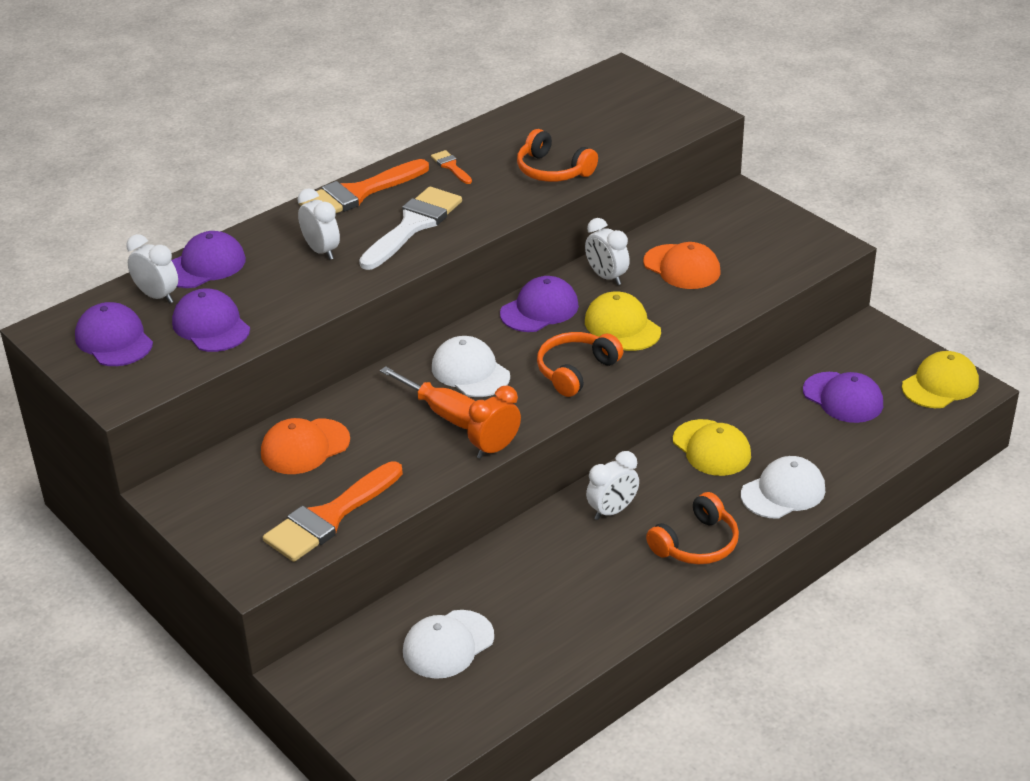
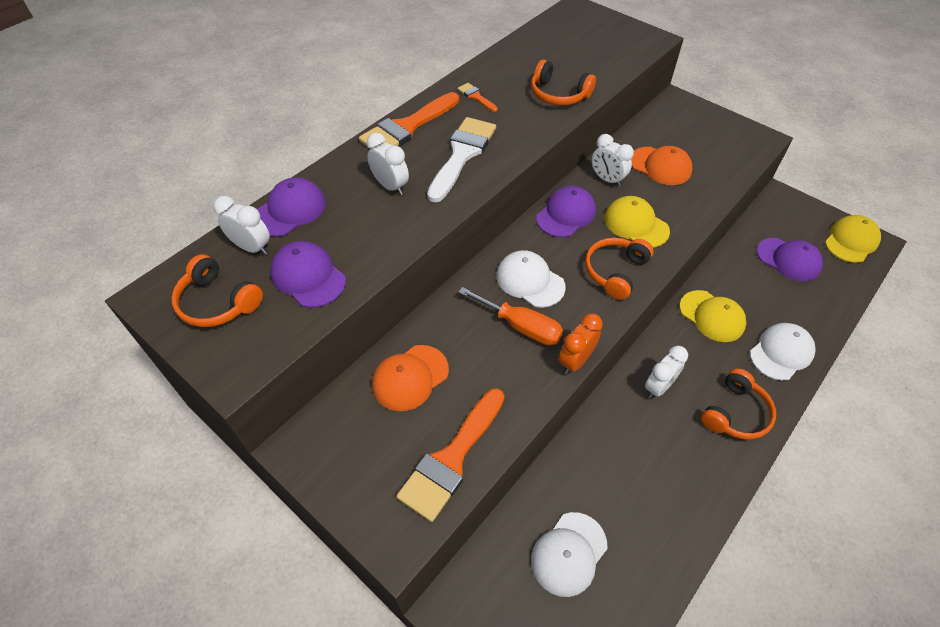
camera: 10 degrees left, 15 degrees up
(114, 340) = (218, 302): purple cap -> orange headphones

